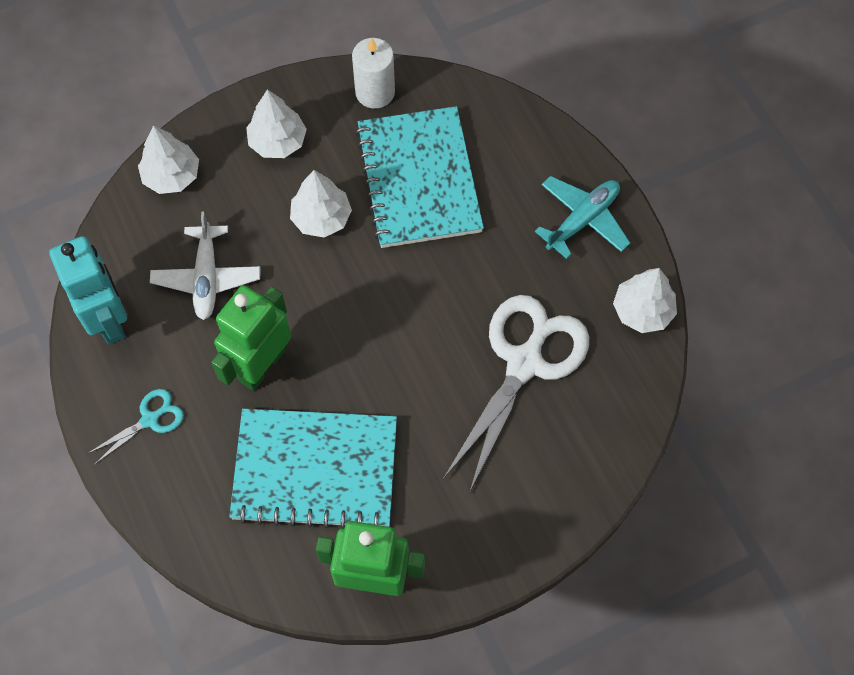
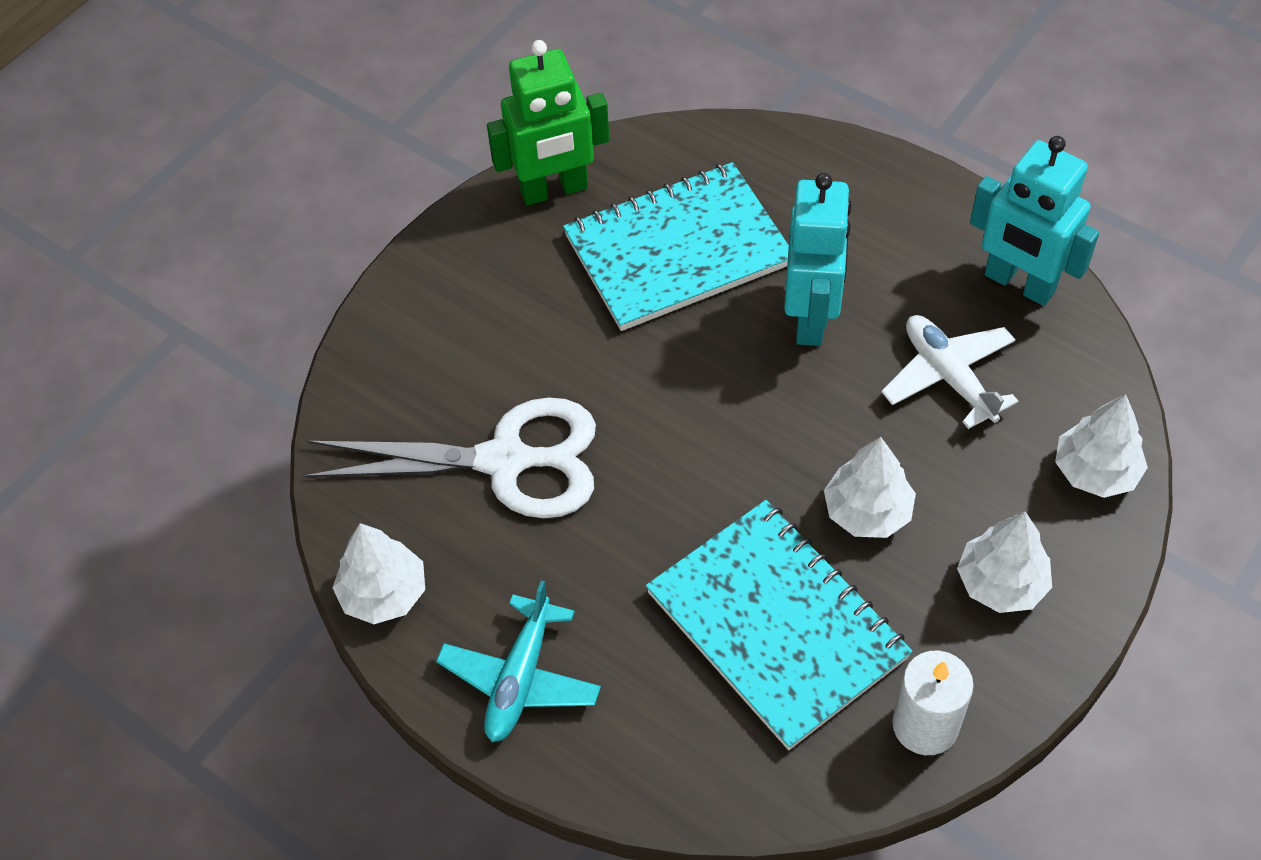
camera: 155 degrees right, 10 degrees down
(150, 419) = (888, 216): turquoise scissors -> none
(261, 365) = (811, 318): green robot -> turquoise robot
(524, 363) = (505, 461): white scissors -> white scissors turned 90 degrees counterclockwise

